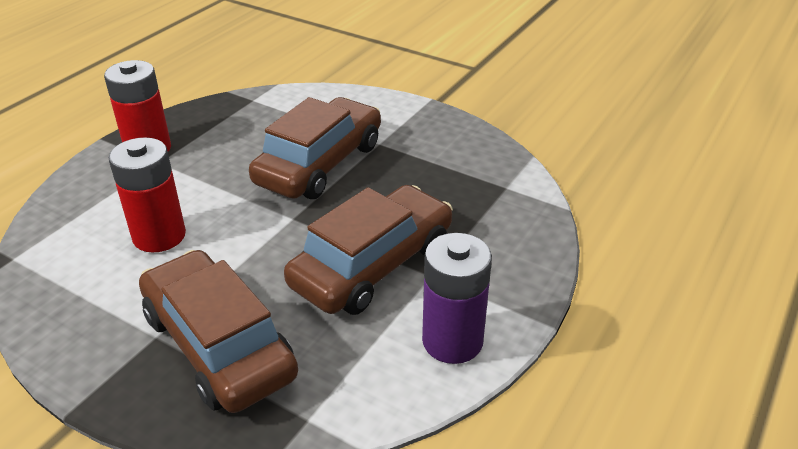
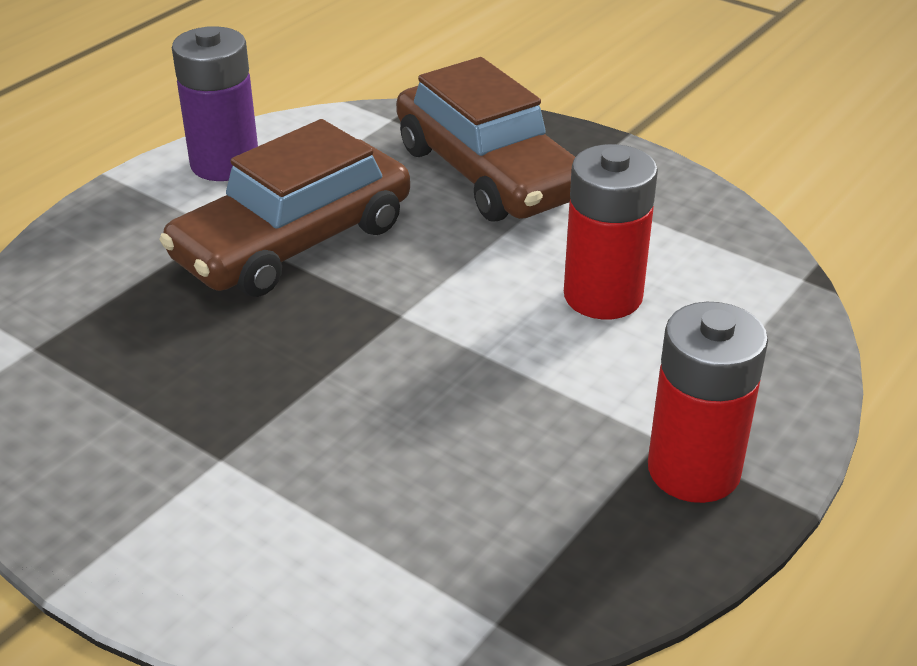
camera: 175 degrees left, 0 degrees up
(320, 164) = (347, 412): brown car -> none

